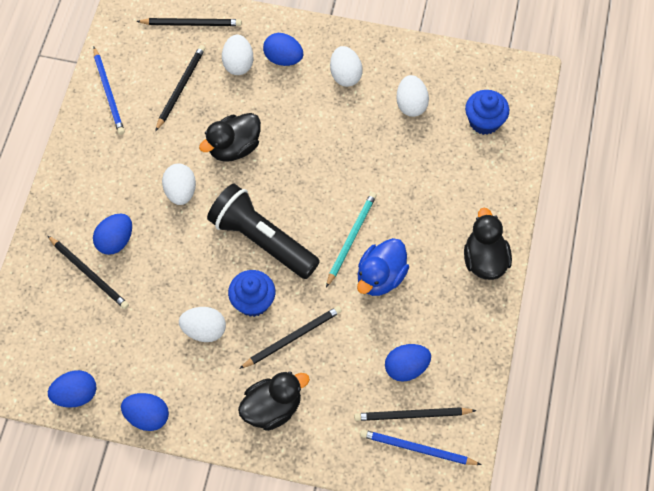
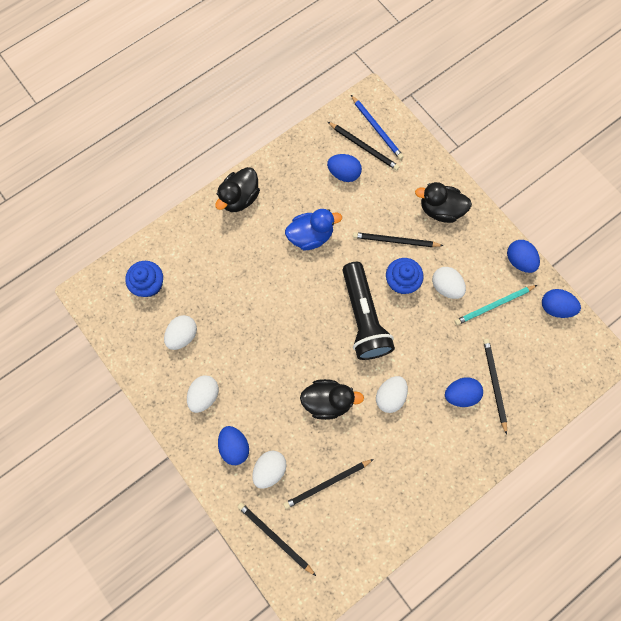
camera: 140 degrees left, 10 degrees up
(109, 93) = (383, 524): blue pencil -> none
(351, 238) = (306, 274): turquoise pencil -> turquoise pencil (493, 305)

